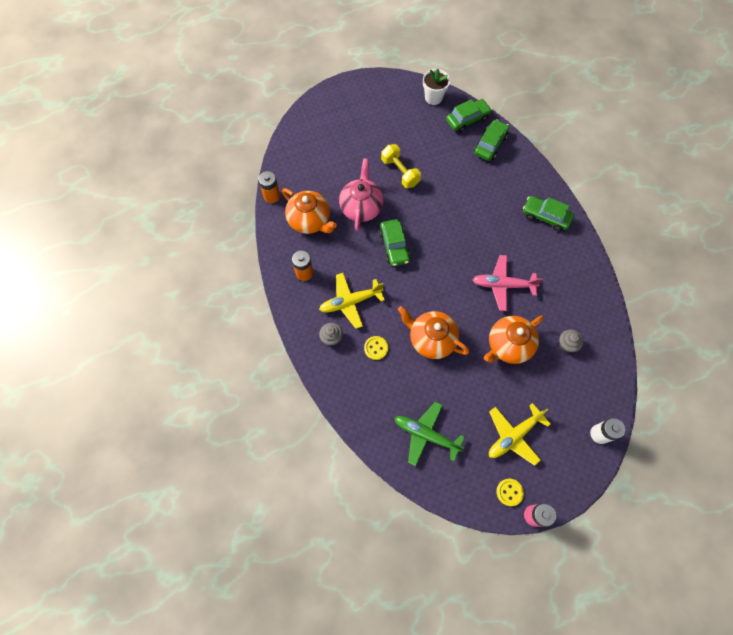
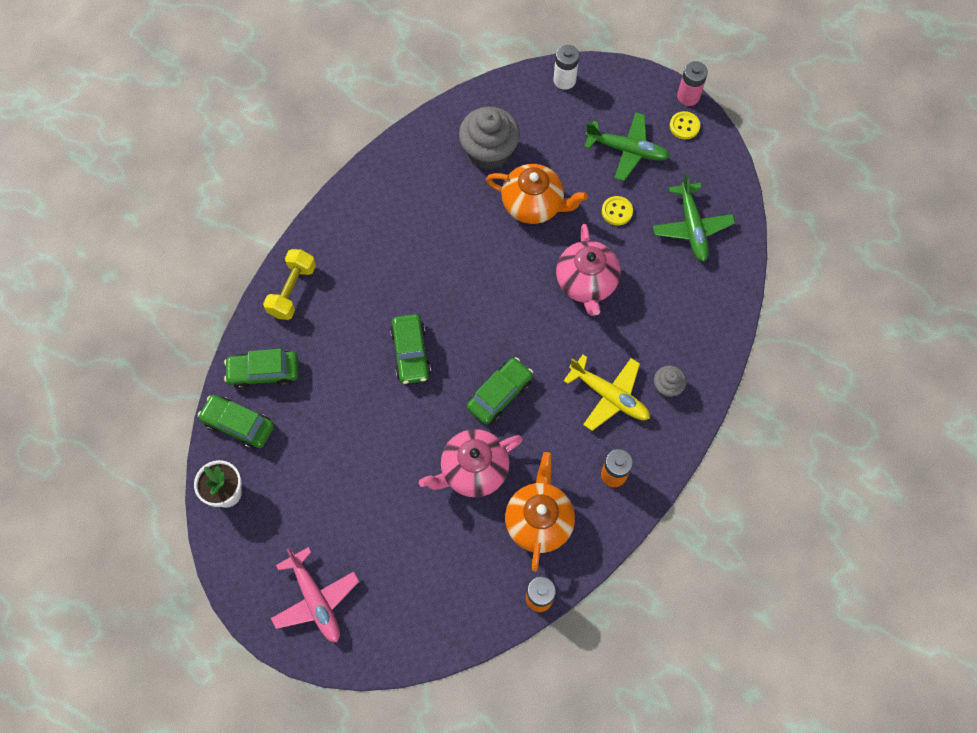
camera: 125 degrees left, 0 degrees up
(376, 348) = (641, 332): yellow button -> yellow button (617, 211)
(400, 172) = (385, 457): yellow dumbbell -> yellow dumbbell (292, 290)
(431, 339) = (586, 283): orange teapot -> pink teapot
(502, 285) = (463, 248): pink plane -> pink plane (316, 599)
(513, 436) = (627, 150): yellow plane -> green plane
(545, 217) = (335, 251): green car -> green car (411, 353)
(567, 344) = (489, 152): grey cupcake -> grey cupcake, size x2.01

